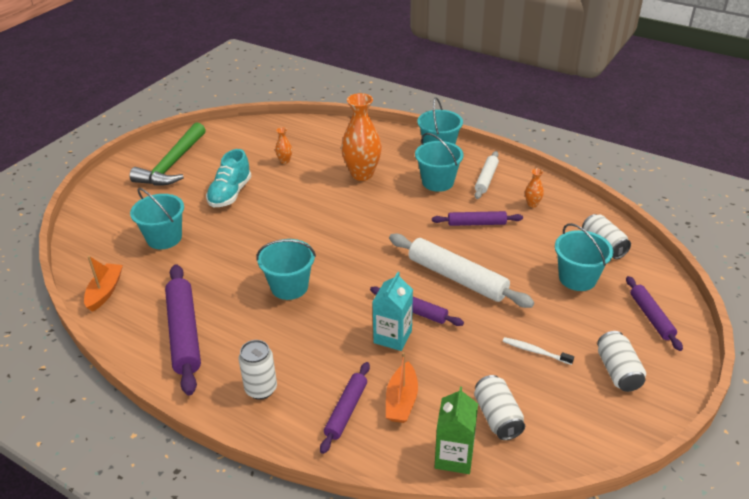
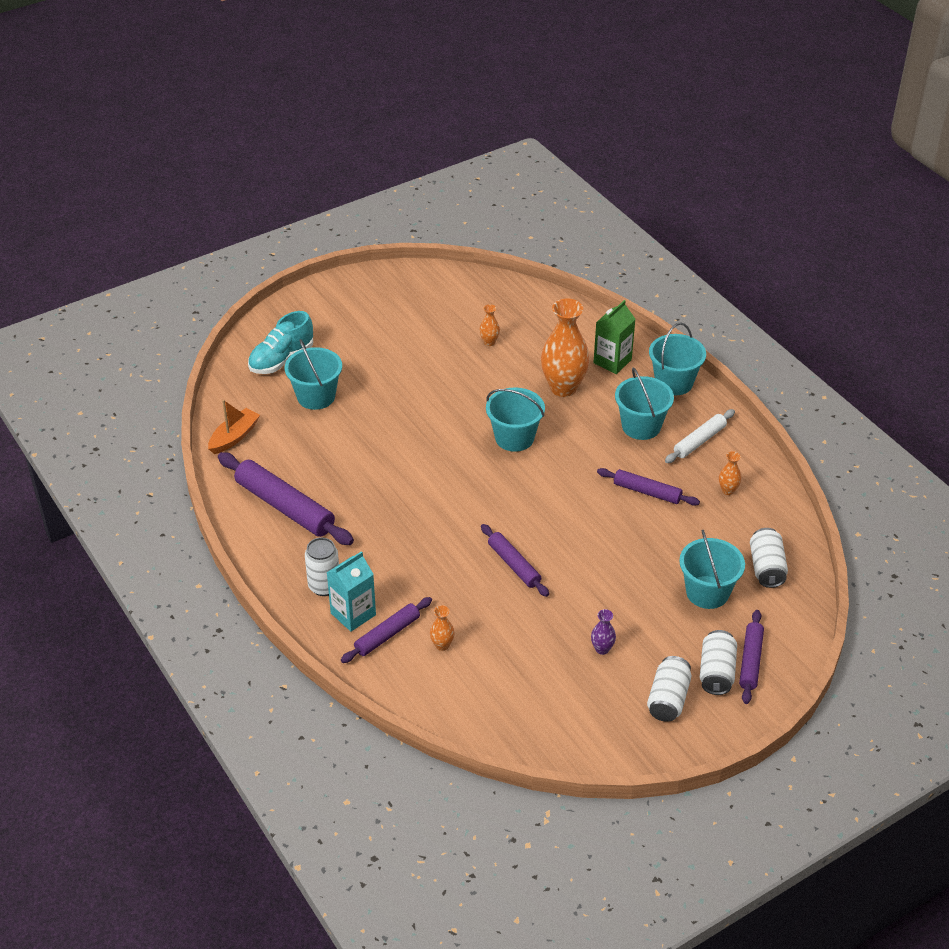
camera: 25 degrees right, 5 degrees up
(172, 164) = (368, 307): green hammer -> none
(184, 333) = (285, 507): purple rolling pin -> purple rolling pin turned 60 degrees counterclockwise
(230, 194) = (408, 365): turquoise shoe -> turquoise shoe (281, 359)
(289, 287) = (407, 494): turquoise bucket -> turquoise bucket (514, 438)
(392, 337) = (474, 582): turquoise carton -> turquoise carton (353, 614)
(401, 400) = (442, 645): orange boat -> orange vase
(454, 456) = (455, 711): green carton -> green carton (612, 361)
(457, 278) = (580, 545): white rolling pin -> none
(497, 417) = (519, 694): white can -> white can (716, 672)
(535, 351) = (602, 649): white toothbrush -> purple vase

